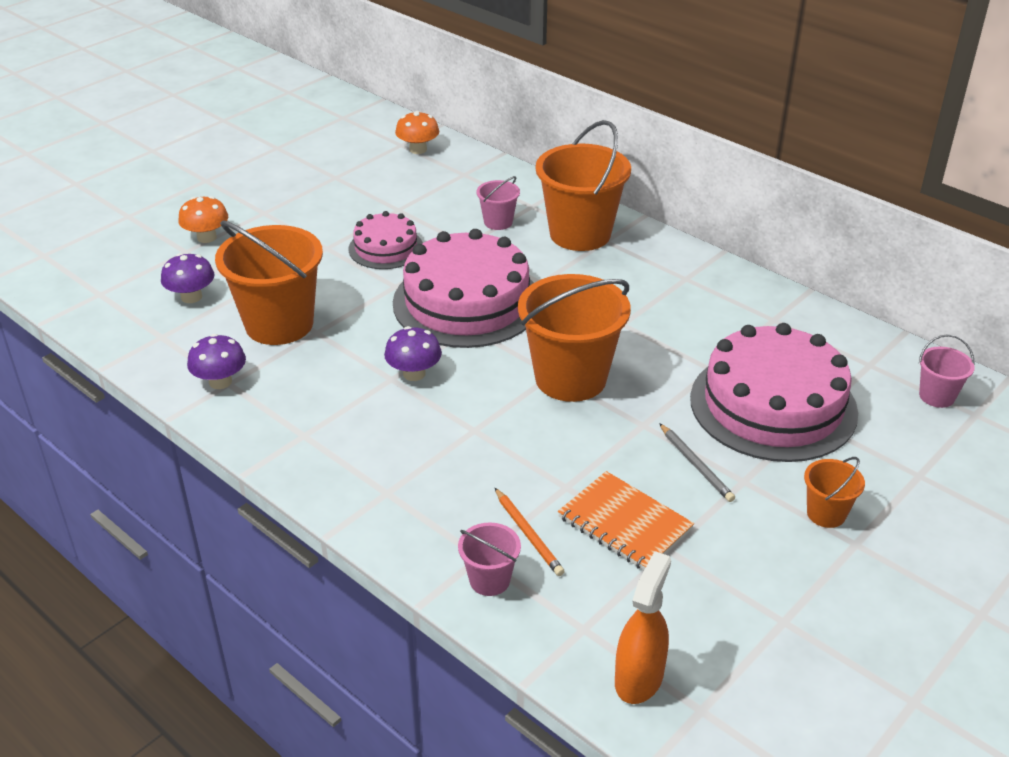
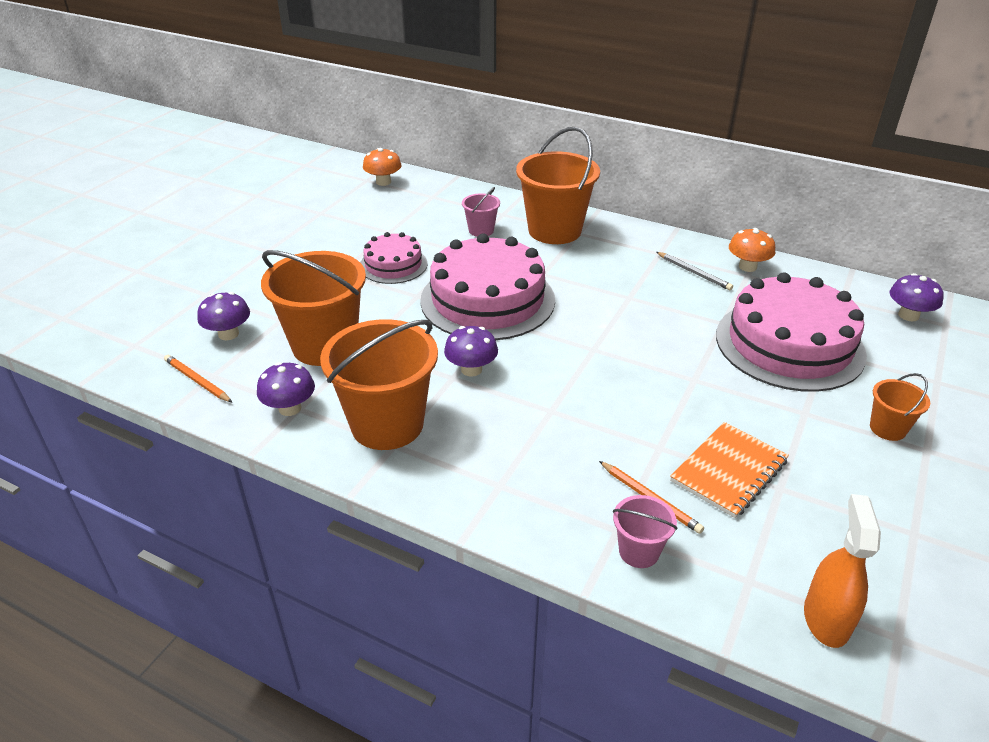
camera: 15 degrees left, 0 degrees up
(145, 340) = (197, 381): none -> orange pencil
(207, 237) = (222, 279): orange mushroom -> orange mushroom (747, 267)
(570, 378) = (611, 350): orange bucket -> orange bucket (387, 424)
(624, 523) = (729, 471): orange notebook -> orange notebook turned 75 degrees counterclockwise
(696, 464) = (758, 406): grey pencil -> grey pencil (694, 272)
(936, 396) = (908, 315): pink bucket -> purple mushroom

